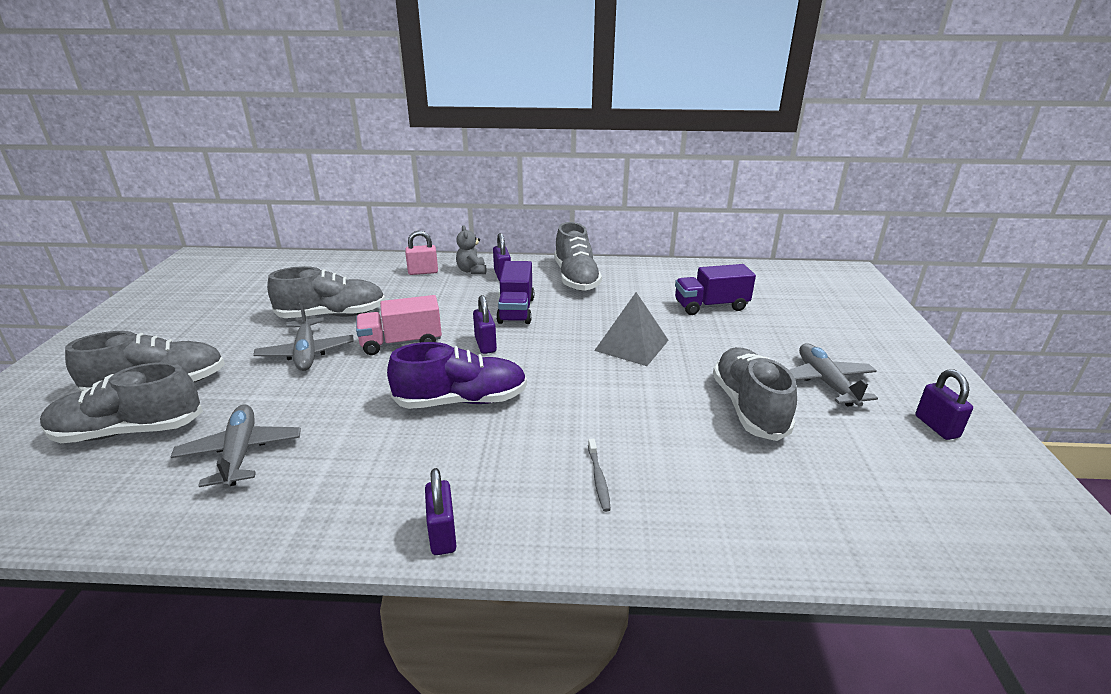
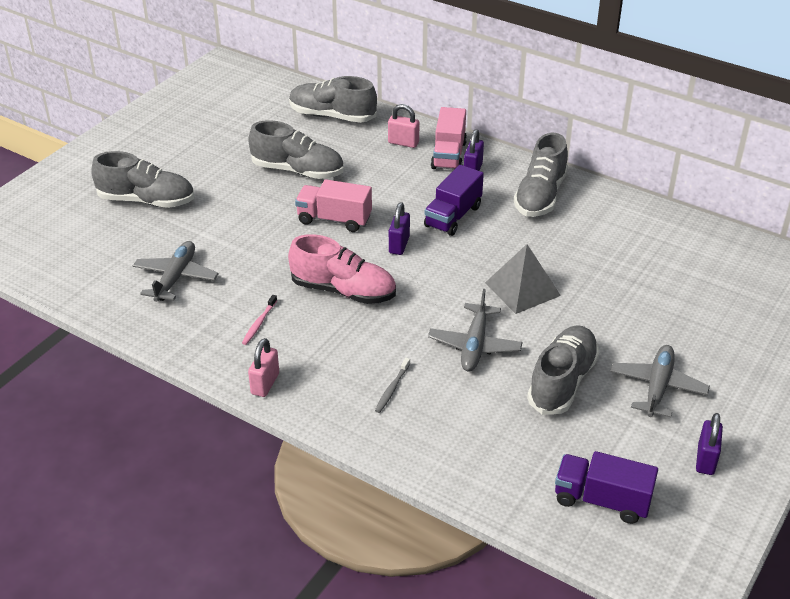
camera: 30 degrees right, 10 degrees up
(129, 431) = (117, 234): grey shoe -> grey shoe (332, 116)
(306, 353) = (258, 205): grey plane -> grey plane (474, 345)
(385, 467) = (259, 323): none -> pink toothbrush
(442, 534) = (265, 384): purple padlock -> pink padlock
(461, 401) = (343, 291): purple shoe -> pink shoe
(472, 271) = (449, 155): grey teddy bear -> pink truck
(711, 306) = (641, 273): purple truck -> purple truck (602, 500)

